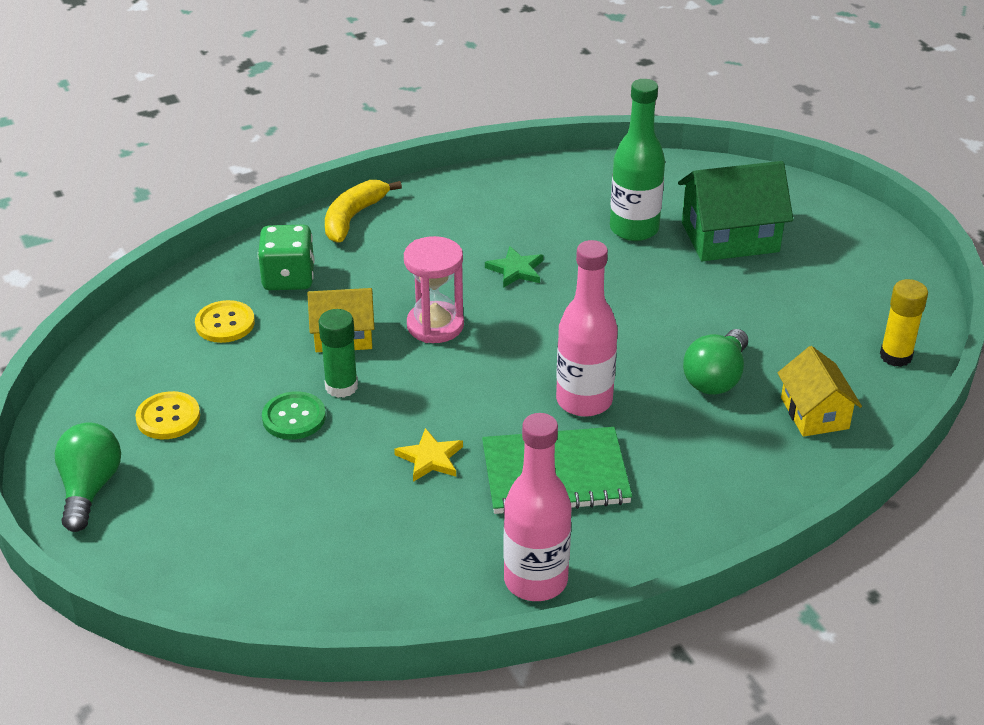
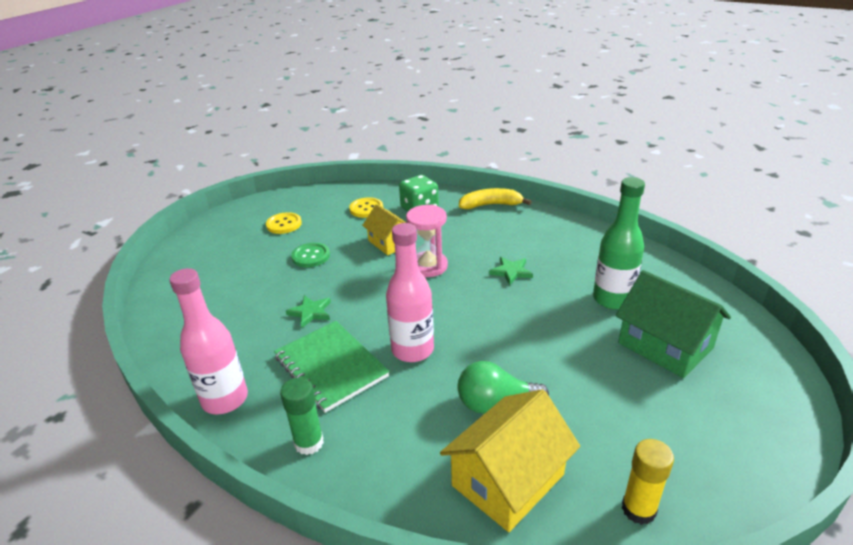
camera: 60 degrees right, 5 degrees down
(90, 488) = (220, 227): green light bulb -> none
(341, 387) = (347, 259): green glue stick -> green glue stick (309, 443)
(430, 458) = (310, 312): yellow star -> green star
(814, 413) = (508, 480): yellow house -> yellow house, size x1.57

